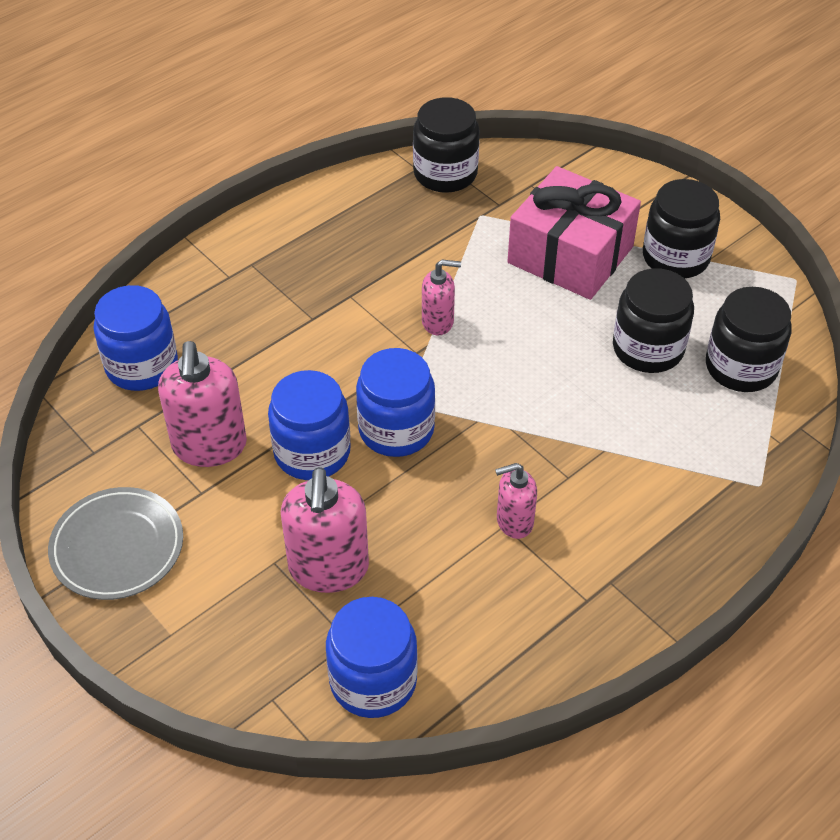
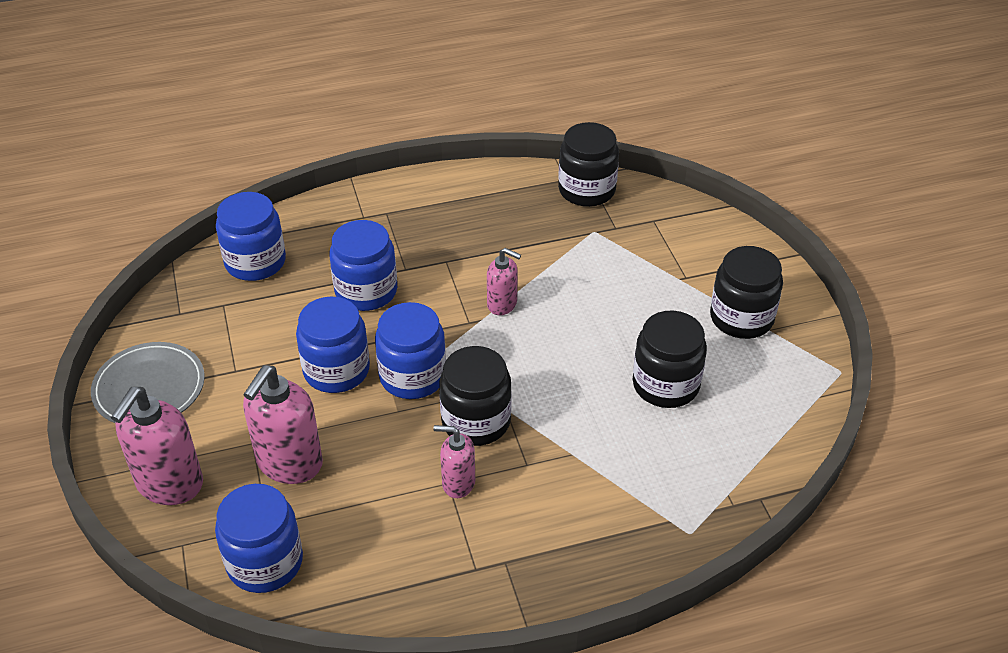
camera: 25 degrees right, 5 degrees down
(209, 446) = (264, 338): pink soap dispenser -> pink soap dispenser (169, 484)
(287, 356) = (366, 291): none -> blue jar
(570, 255) = (649, 287): pink gift -> none
(741, 367) = (739, 428): black jar -> black jar (476, 421)

